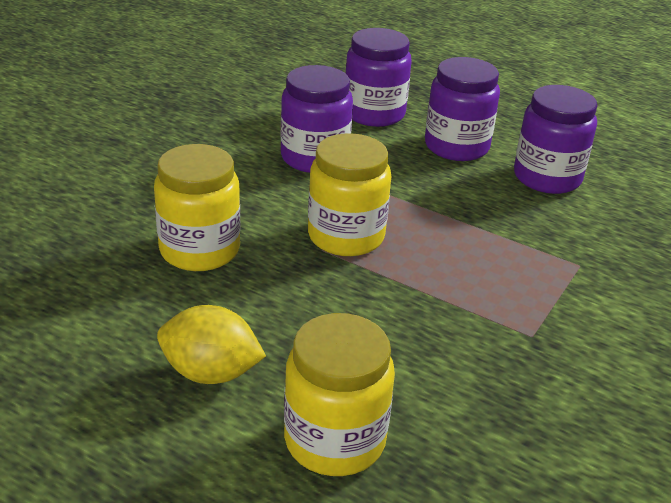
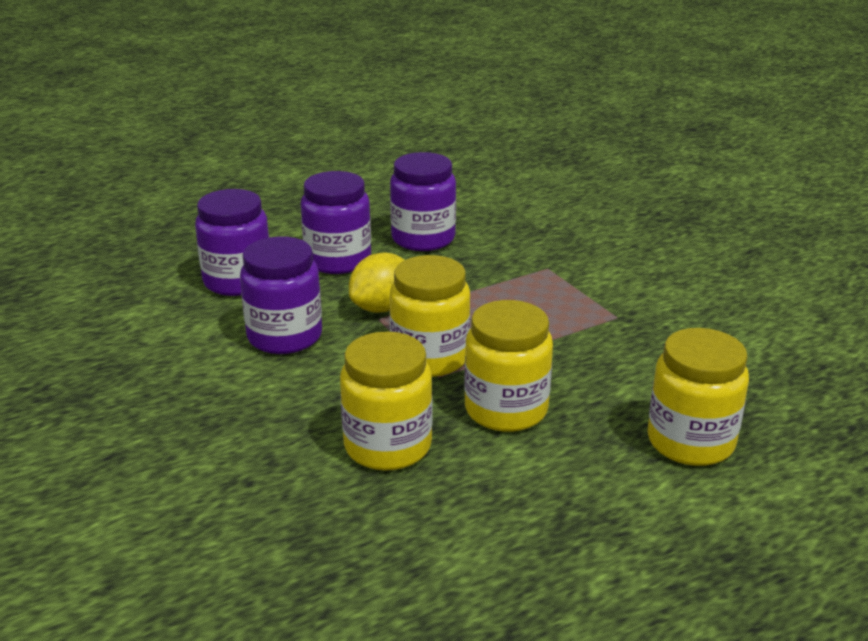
camera: 60 degrees left, 5 degrees down
(211, 373) = (577, 485): yellow lemon -> yellow lemon (382, 307)
(298, 300) = (506, 410): none -> yellow jar

